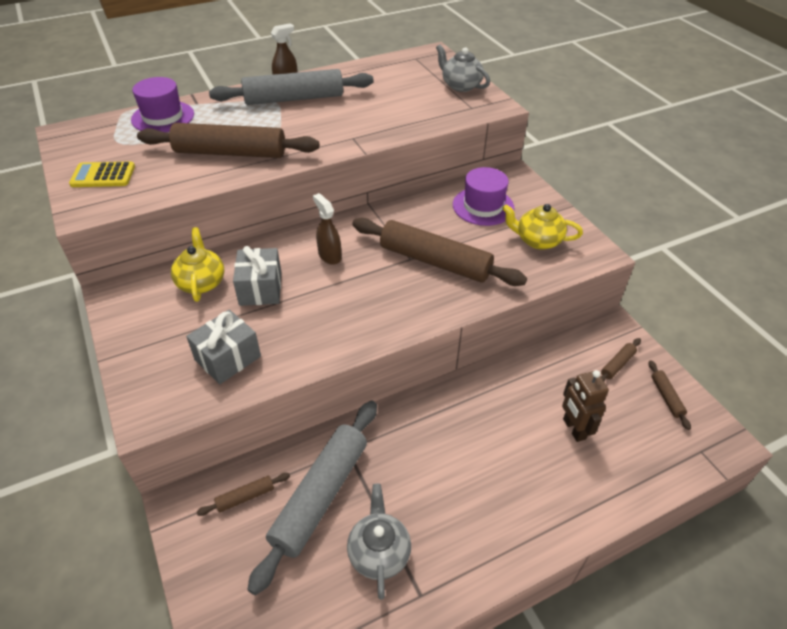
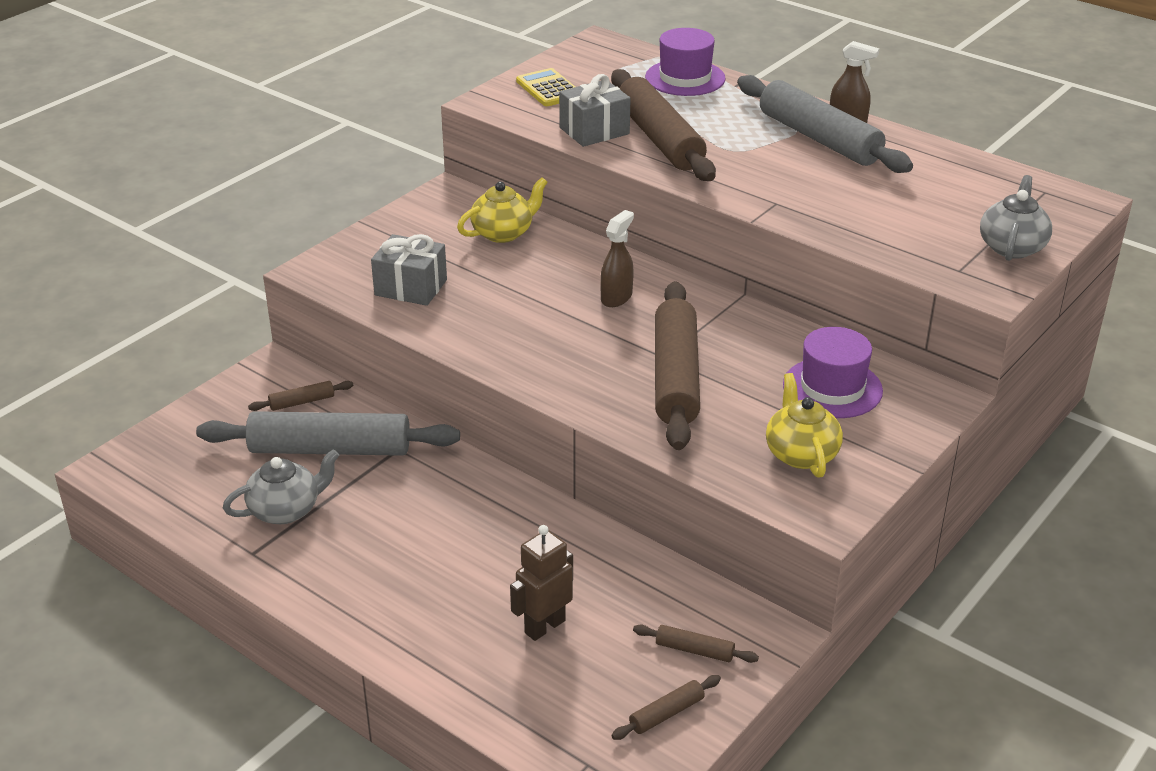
camera: 65 degrees right, 10 degrees down
(245, 497) = (302, 402): brown rolling pin -> brown rolling pin turned 60 degrees counterclockwise
(260, 288) = (524, 271): grey gift -> grey gift (594, 131)

